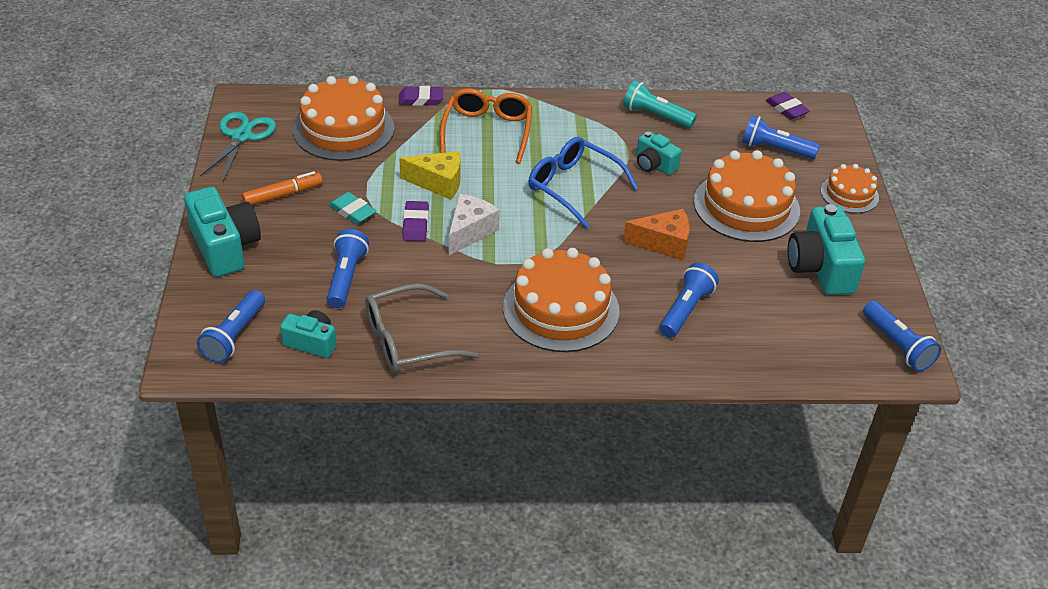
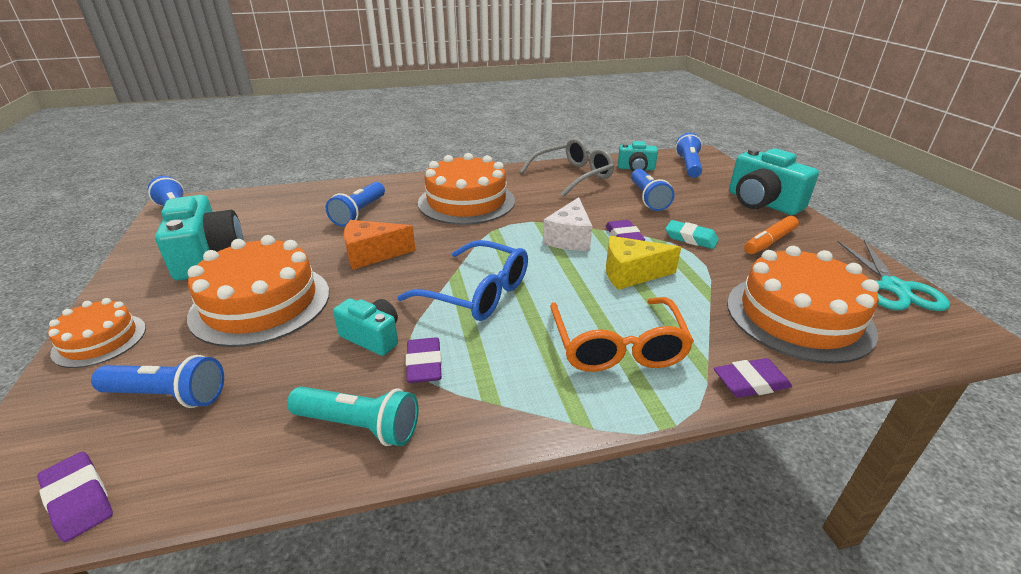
camera: 170 degrees right, 10 degrees down
(618, 141) = (424, 364): none -> purple eraser

